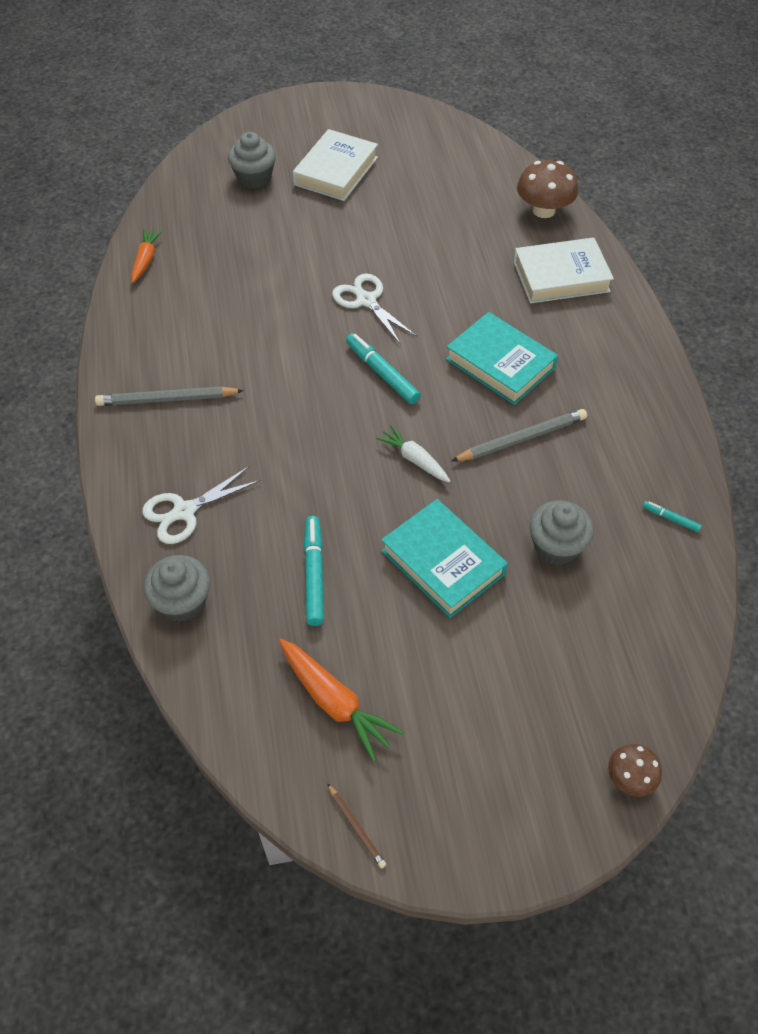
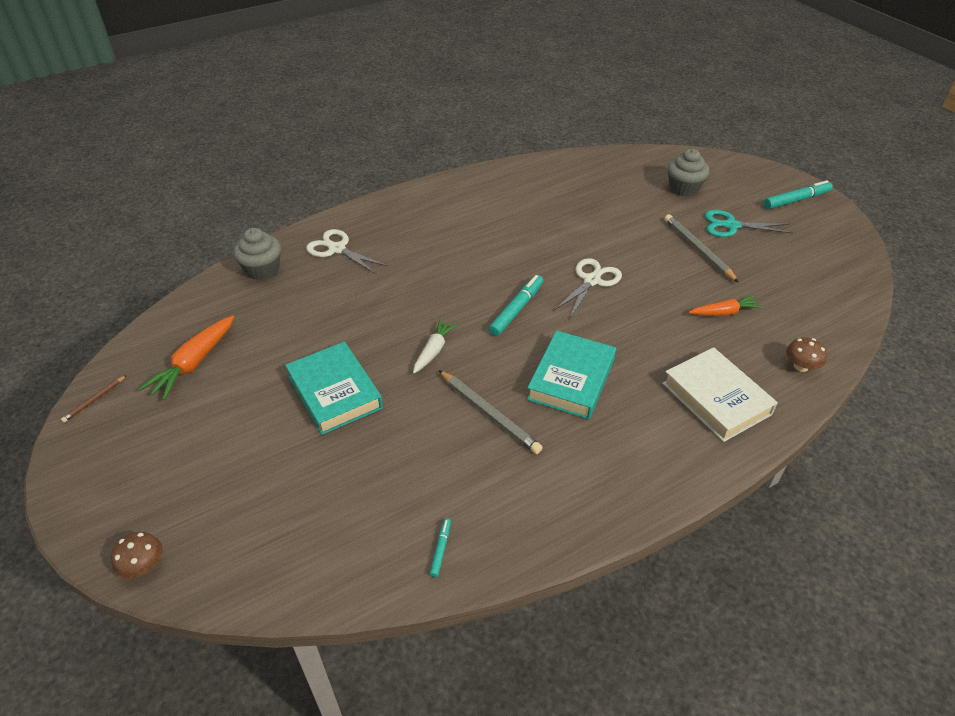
camera: 70 degrees right, 10 degrees down
(146, 260) = (556, 167): orange carrot -> orange carrot (724, 312)
(167, 399) = (431, 213): grey pencil -> grey pencil (698, 250)
(314, 575) = (301, 324): turquoise marker -> turquoise marker (796, 200)
(336, 171) = (731, 226): white book -> turquoise scissors
(443, 562) = (335, 392): turquoise book -> turquoise book turned 60 degrees counterclockwise
(543, 210) = (801, 366): brown mushroom -> brown mushroom, size x0.58
(556, 546) = (376, 464): grey cupcake -> none

